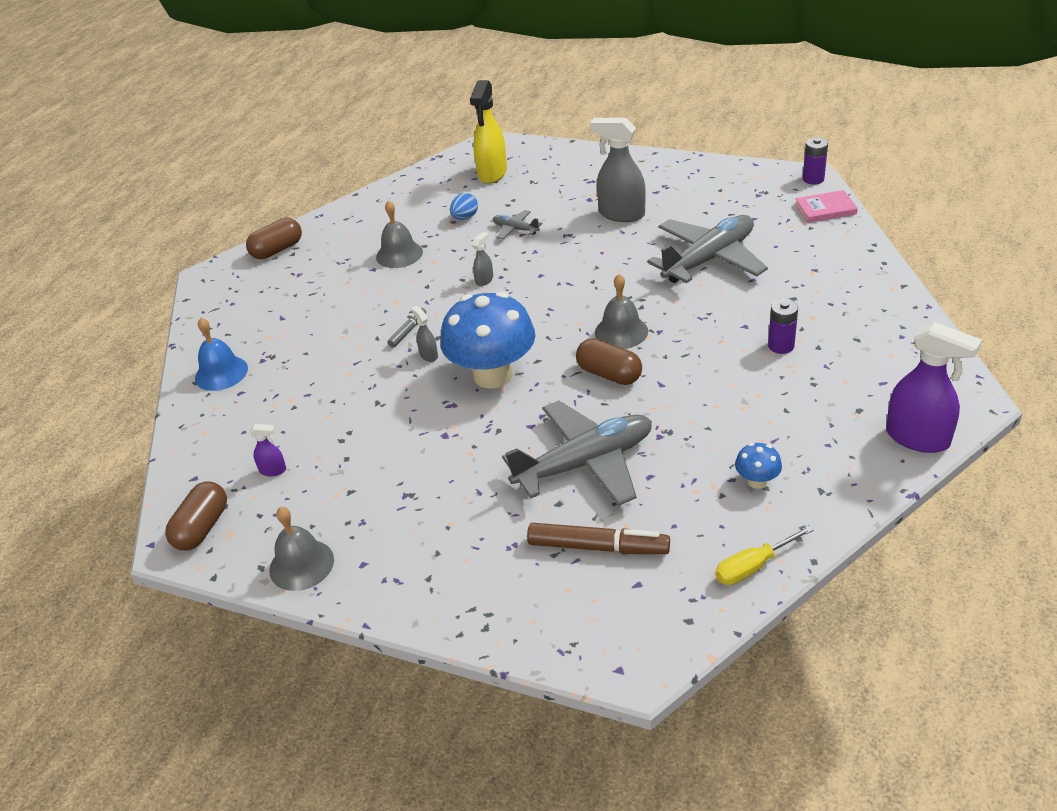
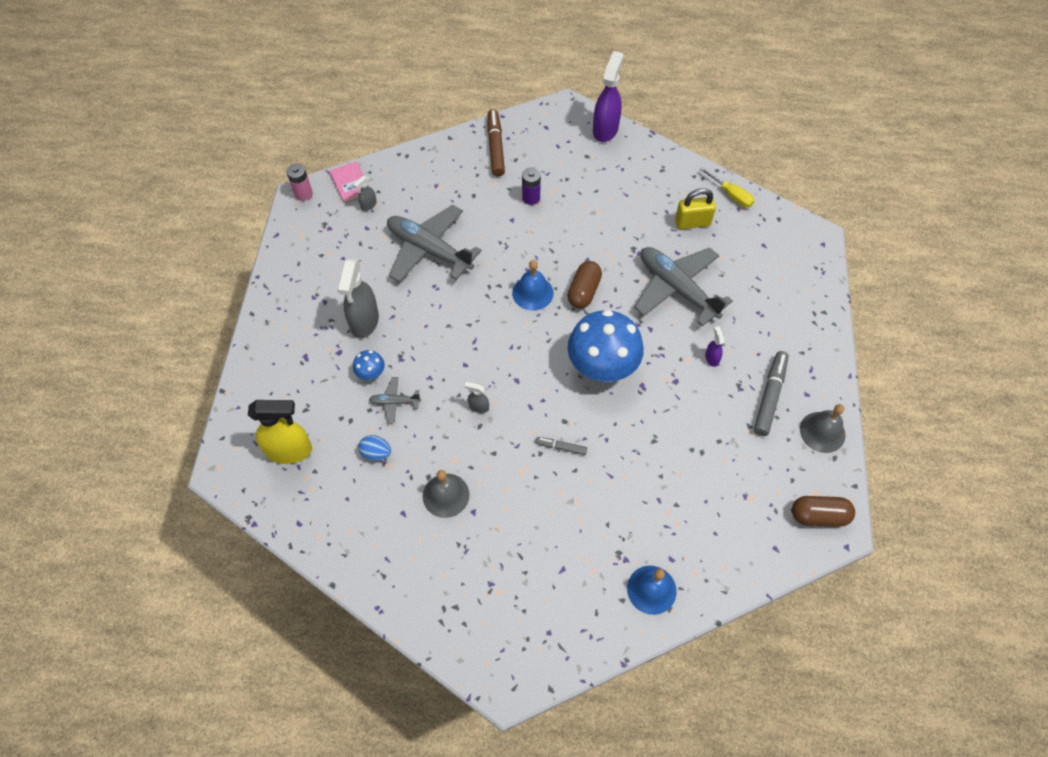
camera: 110 degrees left, 20 degrees up
(273, 470) = (748, 489): purple spray bottle -> purple spray bottle (712, 358)
(277, 250) = (450, 627): brown capsule -> none
(379, 522) = (769, 396): none -> grey marker
(428, 355) = (589, 420): grey spray bottle -> grey spray bottle (368, 205)
(515, 229) = (395, 402): grey plane -> grey plane turned 75 degrees clockwise
(598, 547) = (744, 268): brown marker -> brown marker (495, 147)
(621, 332) = (532, 293): grey bell -> blue bell
(703, 505) = (692, 222): none -> yellow padlock
(757, 481) = (664, 199): blue mushroom -> blue mushroom (371, 373)
(813, 179) = (303, 194): purple battery -> pink battery

